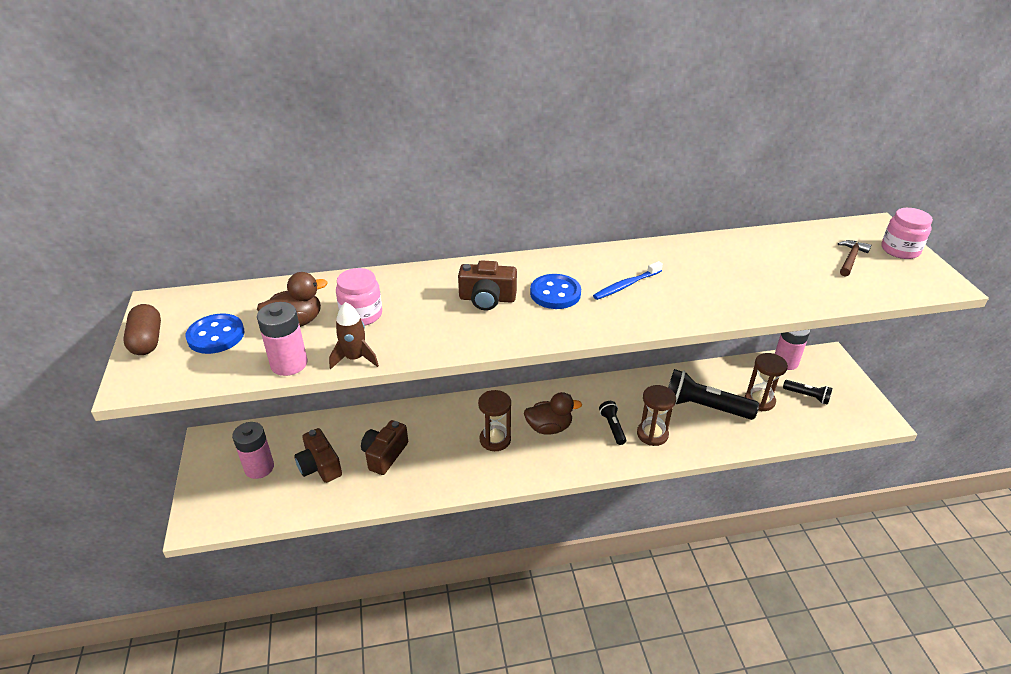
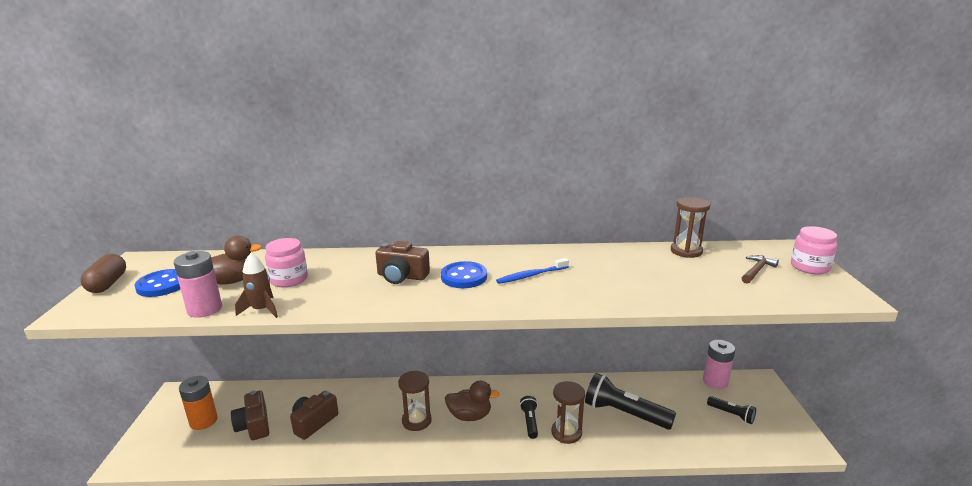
camera: 10 degrees right, 15 degrees down
(259, 468) = (203, 421): pink battery -> orange battery
(759, 401) = (681, 414): brown hourglass -> brown hourglass (686, 251)

